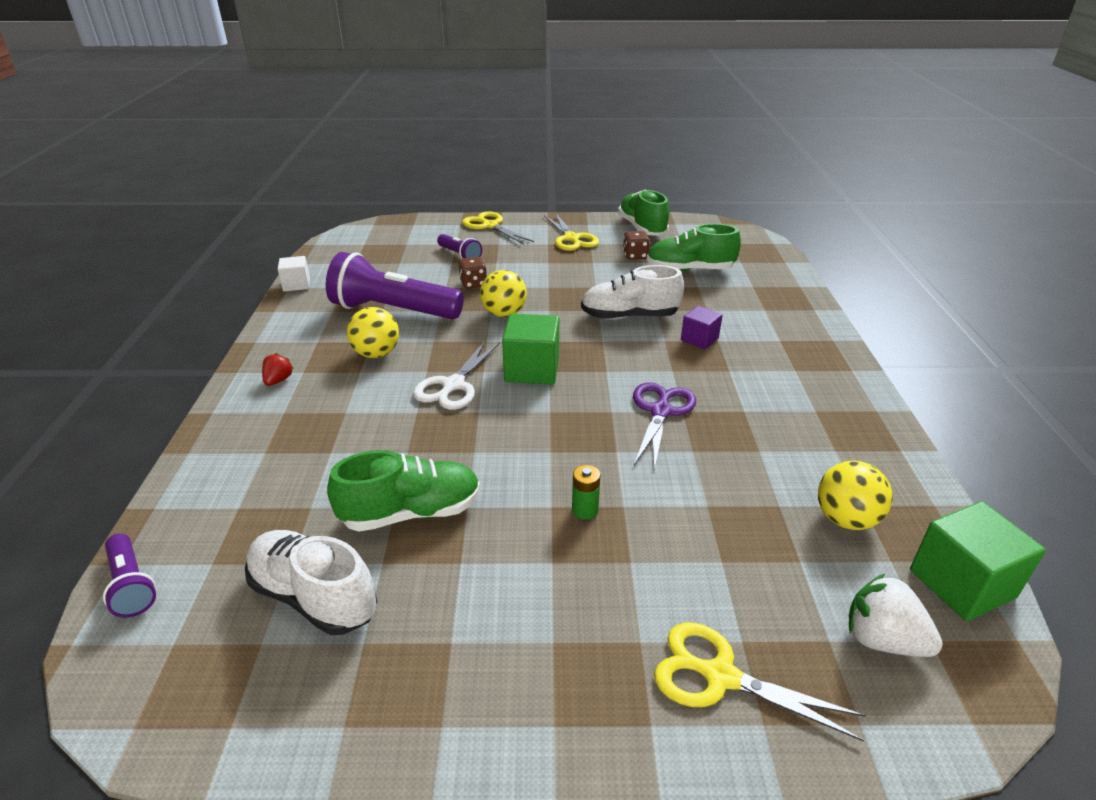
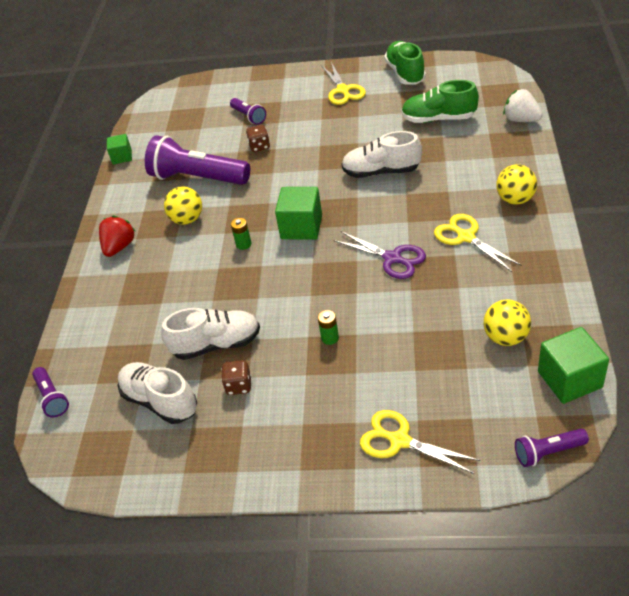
camera: 10 degrees right, 10 degrees up
(278, 380) = (119, 247): red strawberry -> red strawberry, size x1.68
(296, 285) = (122, 157): white cube -> green cube
(411, 512) = (216, 344): green shoe -> white shoe
(453, 385) = (243, 244): white scissors -> green battery
(490, 226) = (274, 80): yellow scissors -> yellow scissors (466, 237)
(504, 313) = (283, 175): yellow ball -> yellow ball (515, 199)
(635, 256) = (394, 106): brown dice -> brown dice (239, 385)
(660, 411) = (392, 258): purple scissors -> purple scissors turned 105 degrees clockwise
(699, 339) = (433, 191): purple cube -> none
(882, 639) = (505, 416): white strawberry -> white strawberry (521, 120)
(972, 704) = (547, 452): none -> purple flashlight

